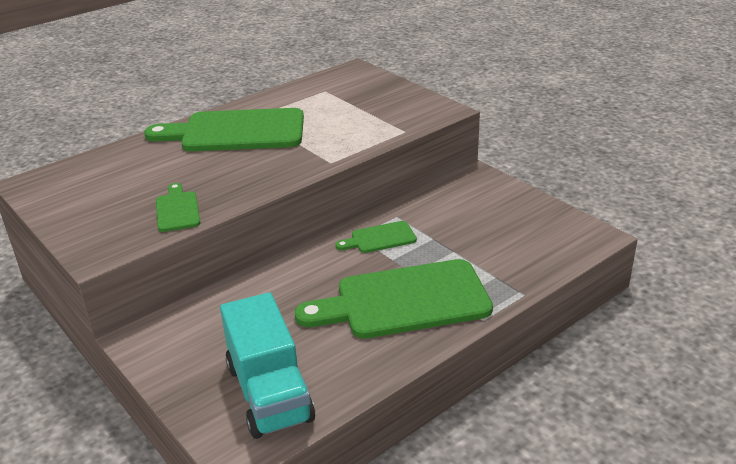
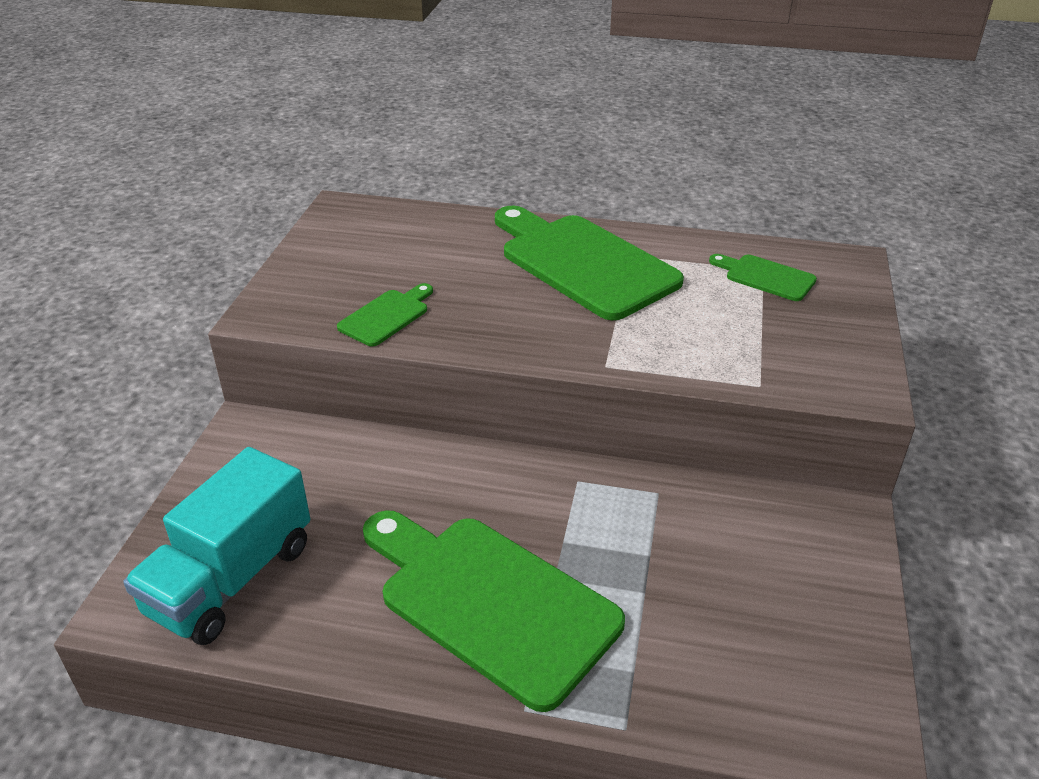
camera: 50 degrees right, 5 degrees up
(380, 238) = (594, 504): green cutting board -> green cutting board (766, 277)

